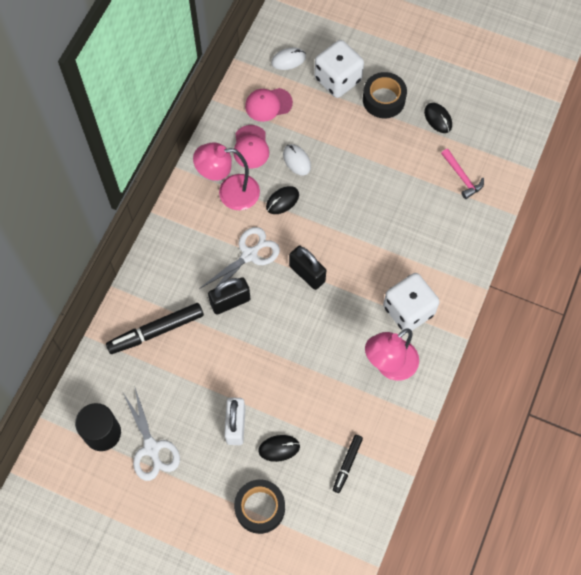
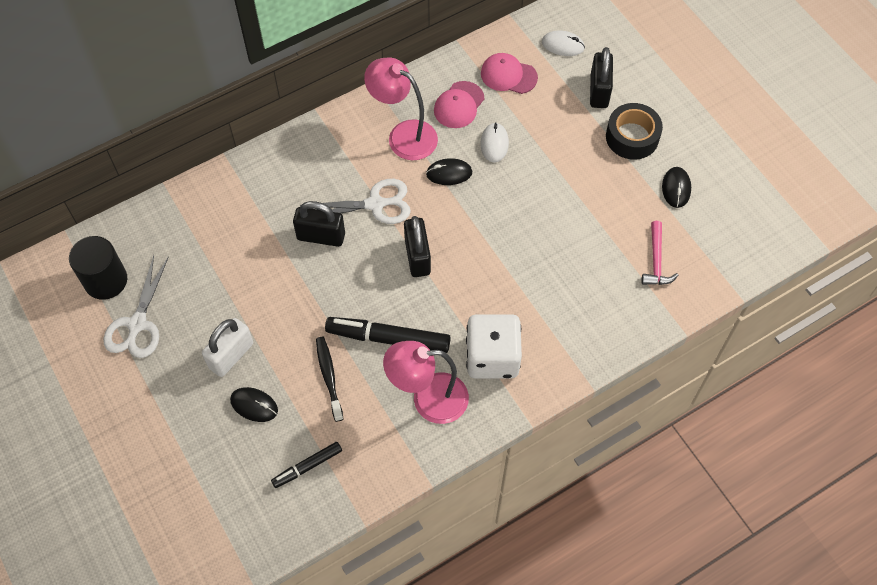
camera: 35 degrees right, 5 degrees down
(156, 331) = (230, 220): black marker -> black marker (388, 338)
(260, 508) = (189, 449): black tape -> none
(313, 395) = (329, 377): none -> black toothbrush
(338, 79) = (599, 91): white dice -> black padlock

